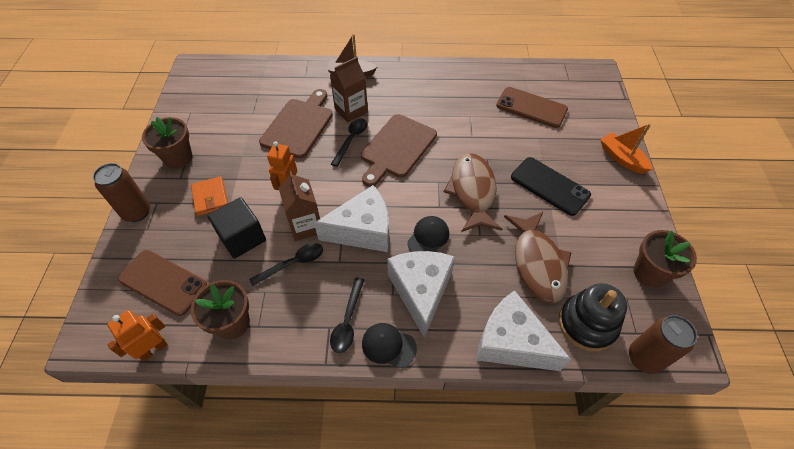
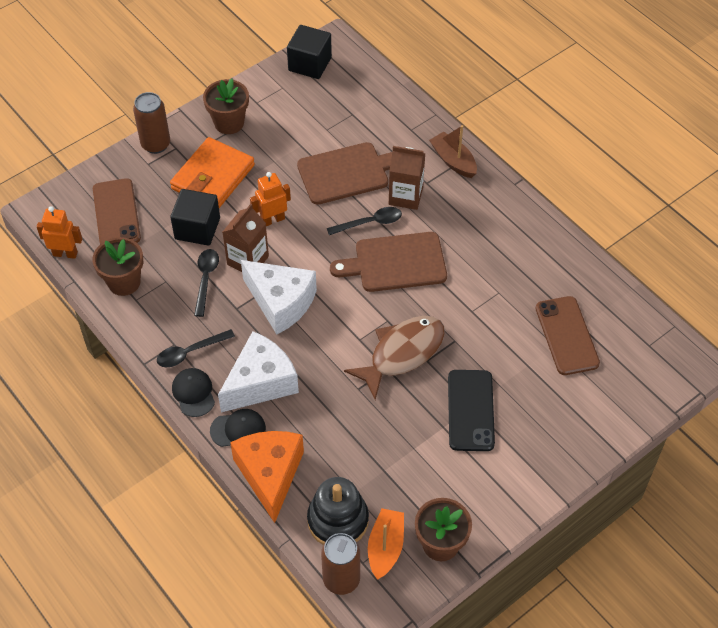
camera: 50 degrees right, 0 degrees up
(192, 88) = (310, 64): none -> black cube
(210, 198) = (213, 177): orange wallet -> orange wallet, size x1.72
(293, 263) = (206, 279): black spoon -> black spoon turned 105 degrees counterclockwise
(428, 237) = (318, 353): black cap -> black cap (238, 429)
(511, 342) = (270, 474): white cheese -> orange cheese
(537, 263) = (368, 450): brown fish -> none
(621, 158) = (573, 452): orange boat -> orange boat (385, 547)

